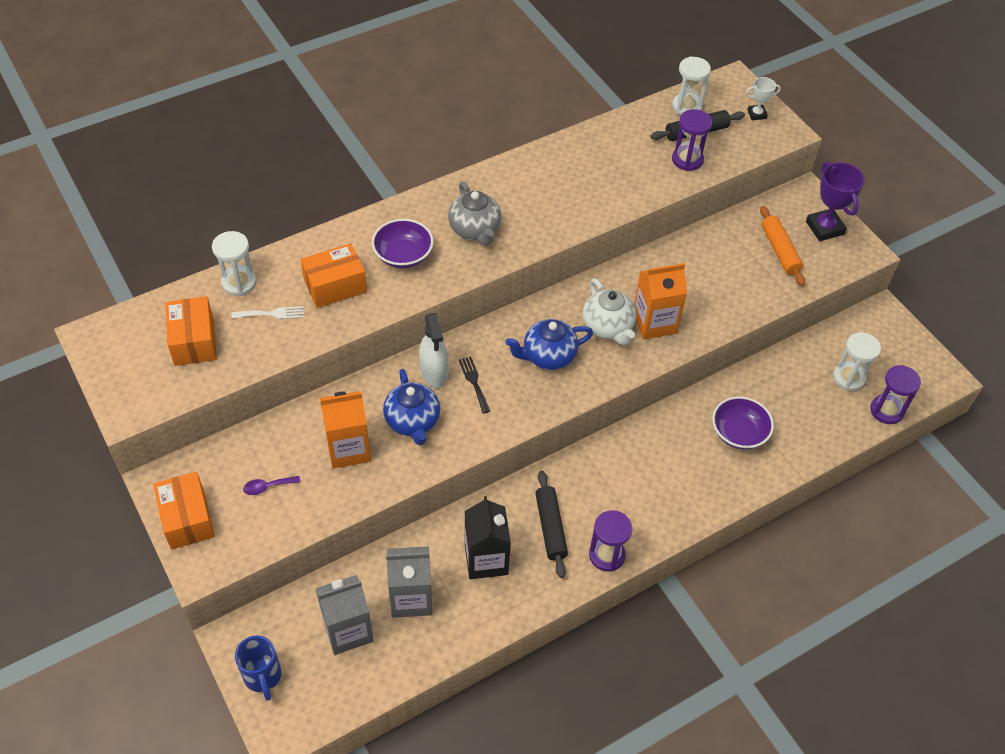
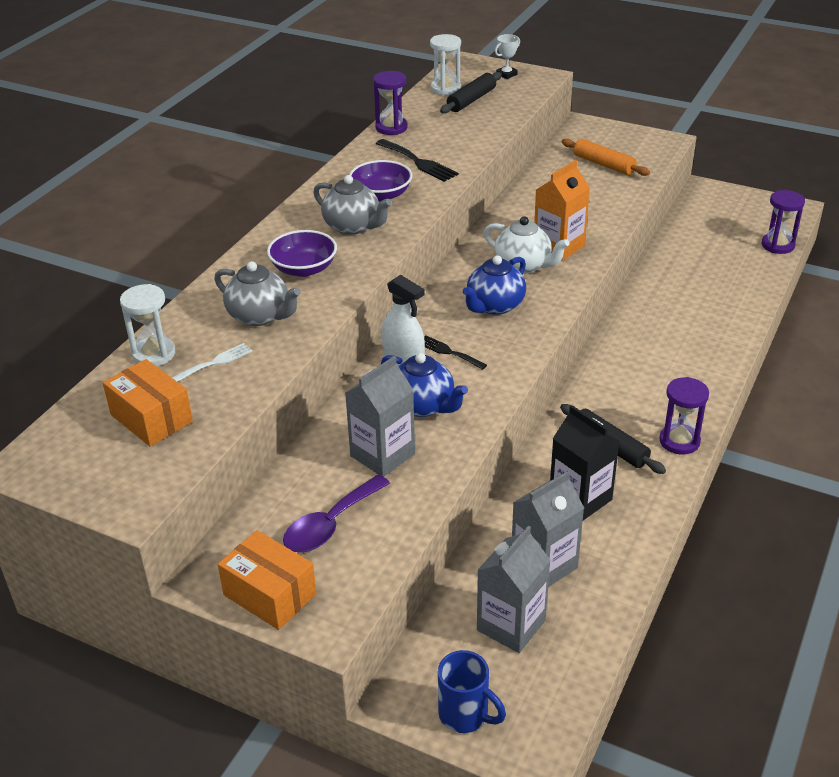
camera: 30 degrees left, 15 degrees down
(267, 487) = (330, 524): purple spoon -> purple spoon, size x1.95
(335, 286) = (260, 316): orange box -> grey teapot
(348, 449) = (382, 455): orange carton -> grey carton
(587, 184) = (418, 162): none -> black fork
(687, 160) = (484, 118): purple hourglass -> purple hourglass (391, 128)
(739, 433) = (688, 308): purple bowl -> purple bowl (381, 195)
(824, 228) = (620, 139): purple trophy -> none
(848, 378) = (727, 237): white hourglass -> none

